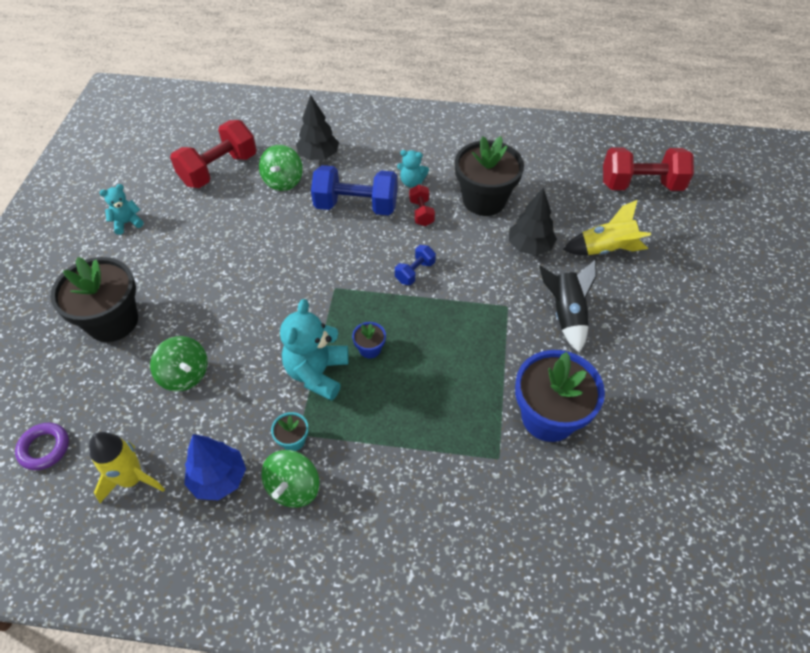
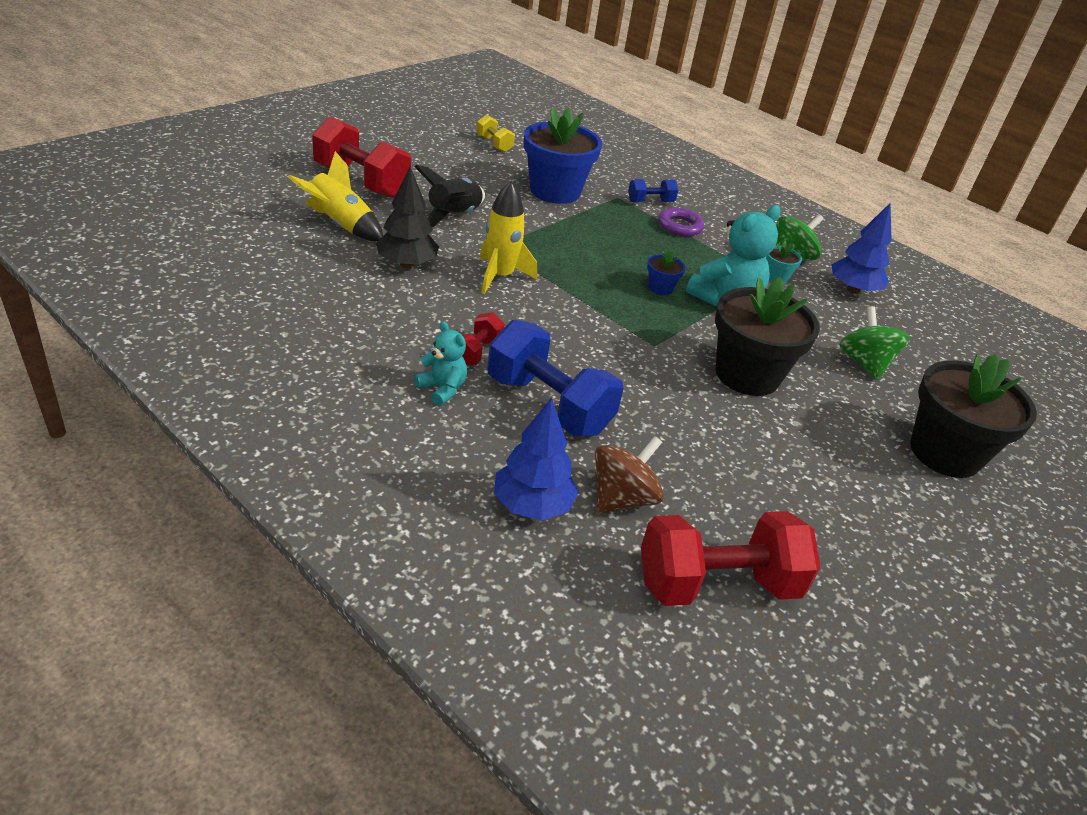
camera: 150 degrees left, 15 degrees down
(44, 448) = (1024, 383): purple ring -> purple ring (680, 226)
(127, 223) = (910, 578): turquoise teddy bear -> none
(132, 479) = (933, 325): yellow rocket -> yellow rocket (500, 276)
(283, 181) = (622, 498): green spinning top -> brown spinning top
(318, 156) = (532, 505): black tree -> blue tree
(415, 272) = (553, 310): blue dumbbell -> blue dumbbell (650, 202)
(484, 200) = (386, 321): black flower pot -> black flower pot (747, 375)
(641, 185) = (199, 238): red dumbbell -> red dumbbell (361, 182)
(673, 453) = (494, 144): none -> yellow dumbbell

